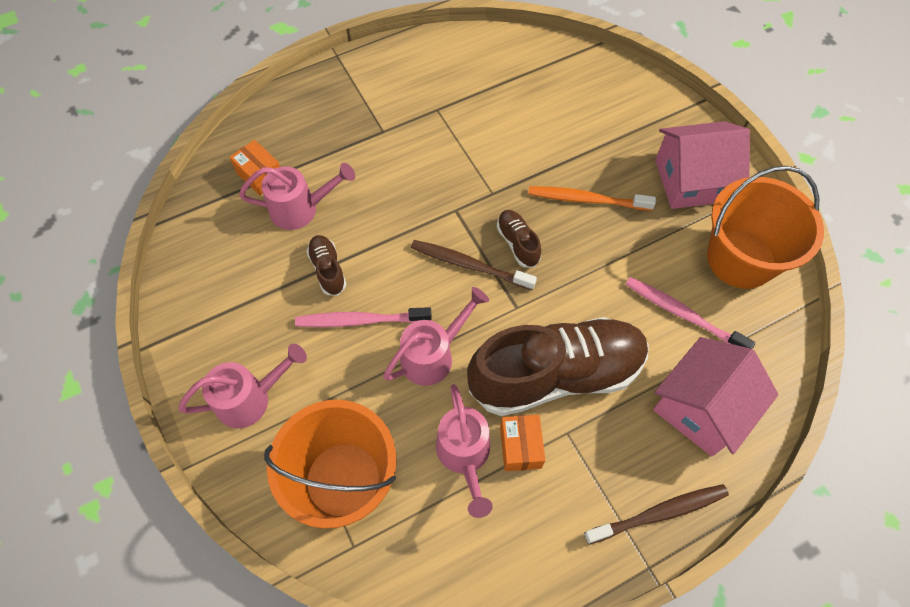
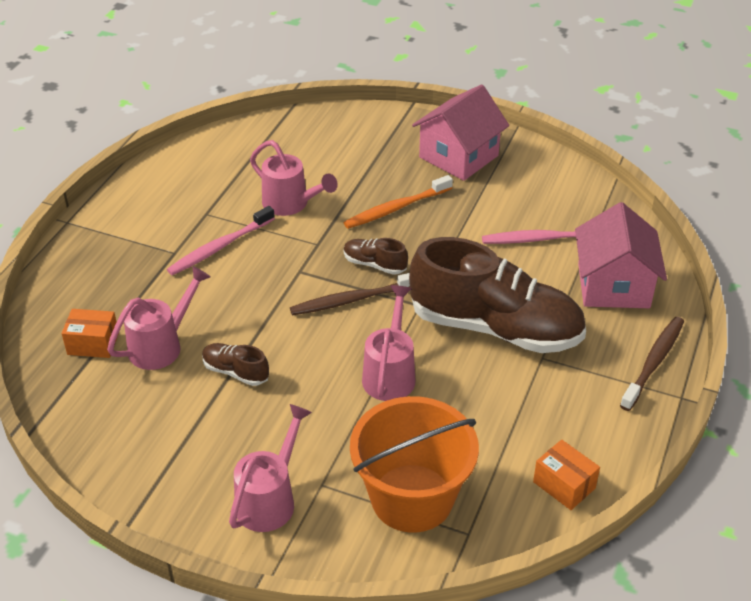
camera: 40 degrees left, 20 degrees down
(360, 320) = (303, 388): pink toothbrush -> pink toothbrush (219, 247)
(464, 455) = (486, 419): pink watering can -> pink watering can (290, 204)
(520, 447) = (520, 387): orange box -> orange box (564, 485)
(556, 375) = (495, 328): brown shoe -> brown shoe turned 75 degrees clockwise
(740, 259) = (543, 184): orange bucket -> none

